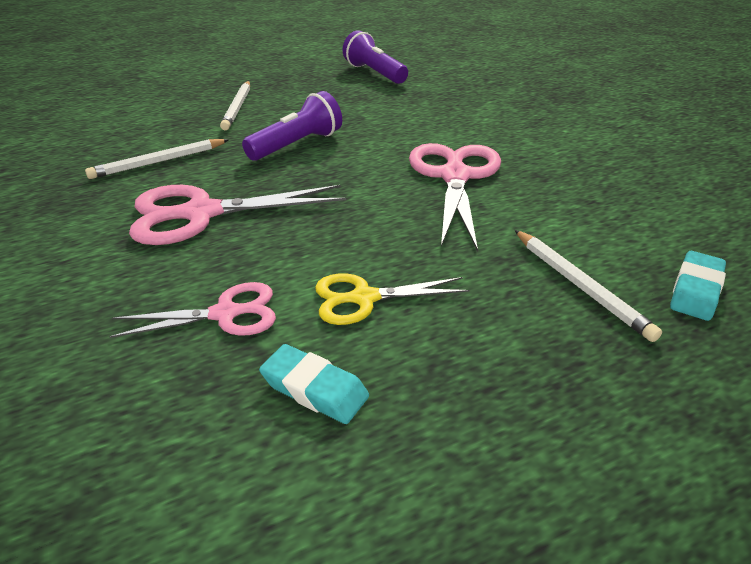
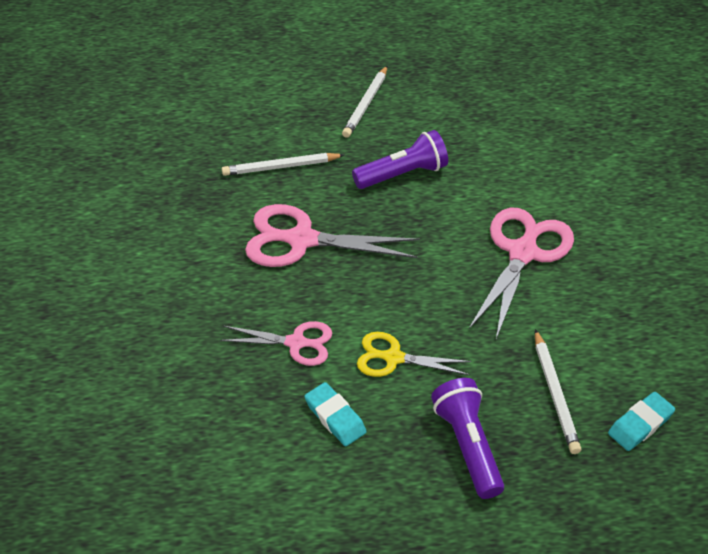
camera: 20 degrees right, 10 degrees up
(374, 73) = (520, 77): purple flashlight -> purple flashlight (467, 445)

